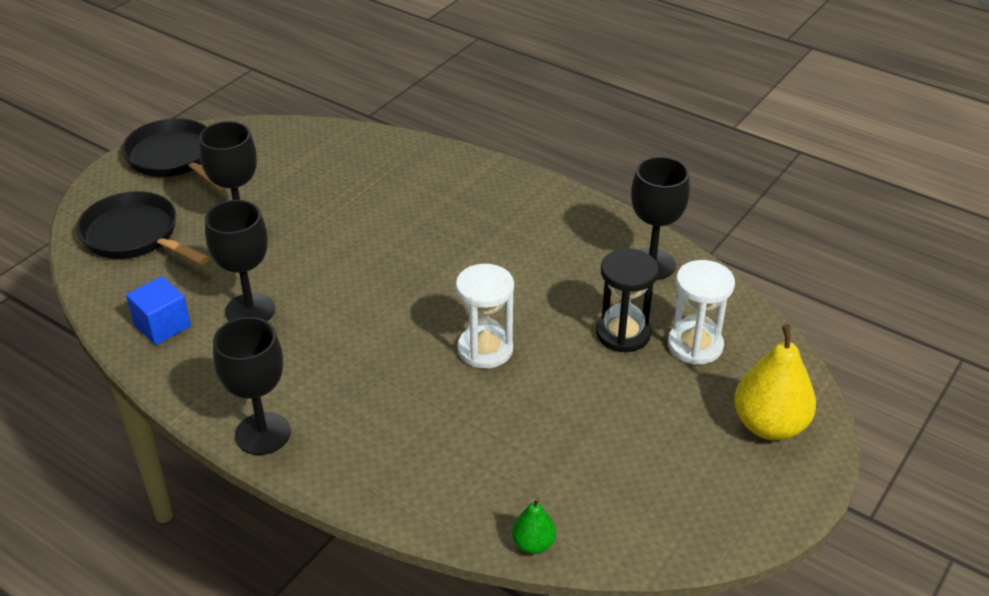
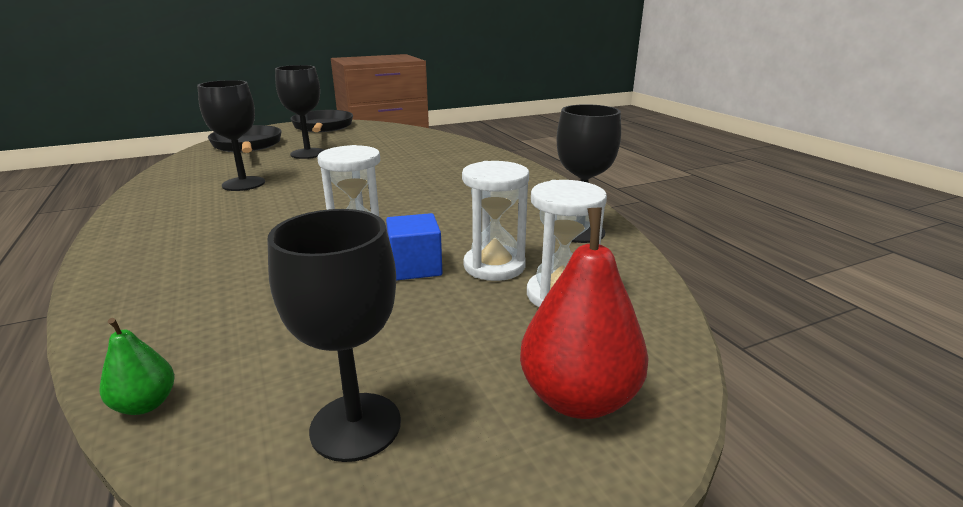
camera: 30 degrees right, 15 degrees down
(162, 325) = (185, 178): blue cube -> blue cube (415, 267)
(263, 434) = (124, 239): black goblet -> black goblet (355, 426)
(623, 333) = (494, 266): black hourglass -> white hourglass
(769, 425) = (578, 398): yellow pear -> red pear

